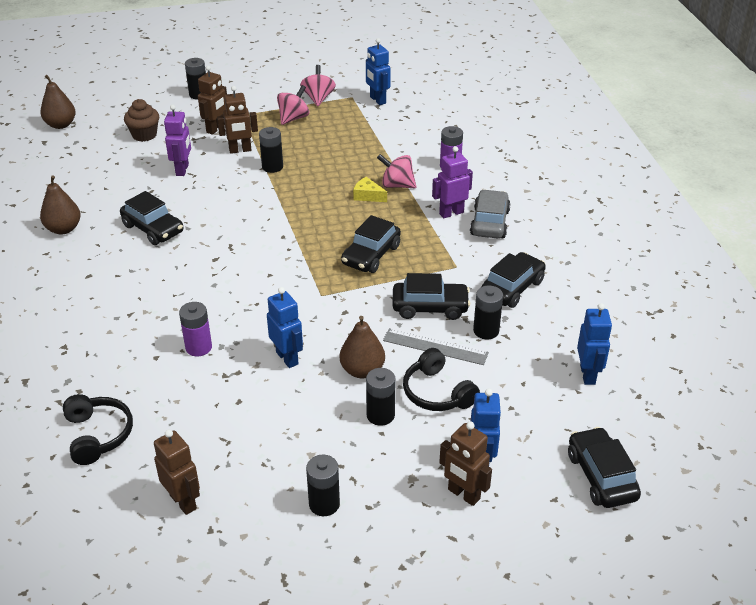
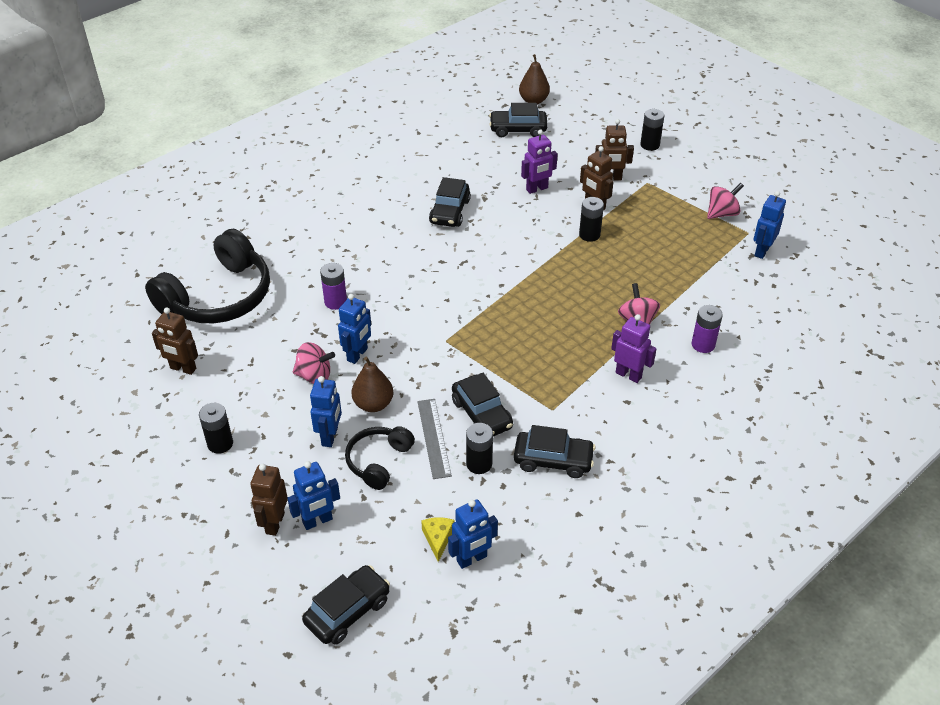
camera: 60 degrees right, 5 degrees up
(63, 229) = (412, 170): brown pear -> none
(98, 435) = (219, 297): black headphones -> black headphones, size x1.91
(144, 135) = (563, 146): brown cupcake -> none
(183, 501) = (183, 368): brown robot -> brown robot turned 90 degrees clockwise
(293, 118) = (674, 213): pink spinning top -> pink spinning top (314, 376)
(368, 196) = (603, 310): yellow cheese -> yellow cheese (438, 539)
(371, 255) = (521, 347): black car -> black car (518, 129)
(380, 415) = (330, 437): black battery -> blue robot
(490, 223) = (638, 408): grey car -> none

